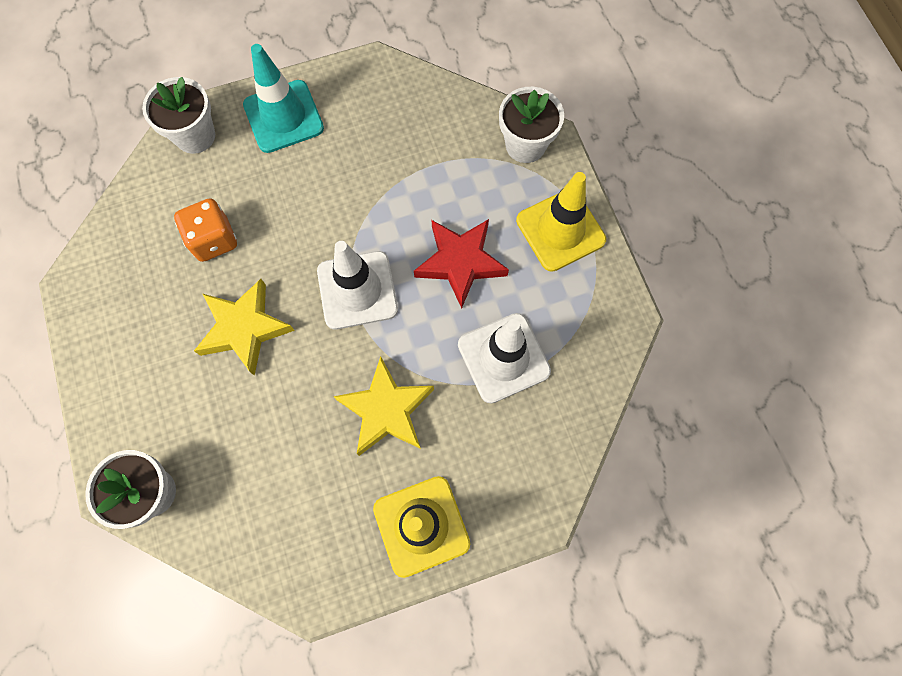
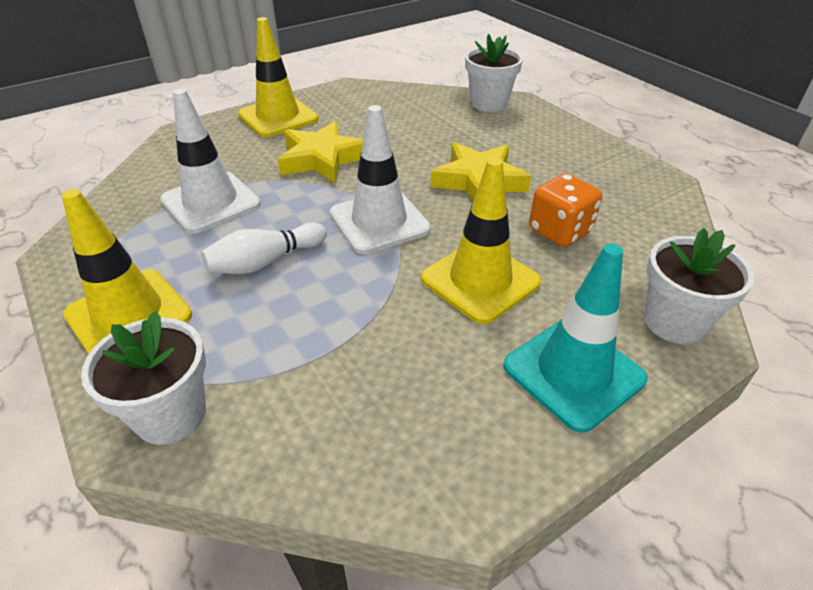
camera: 165 degrees right, 30 degrees down
(304, 202) = (480, 280): none -> yellow traffic cone
(460, 262) = (265, 262): red star -> white bowling pin

